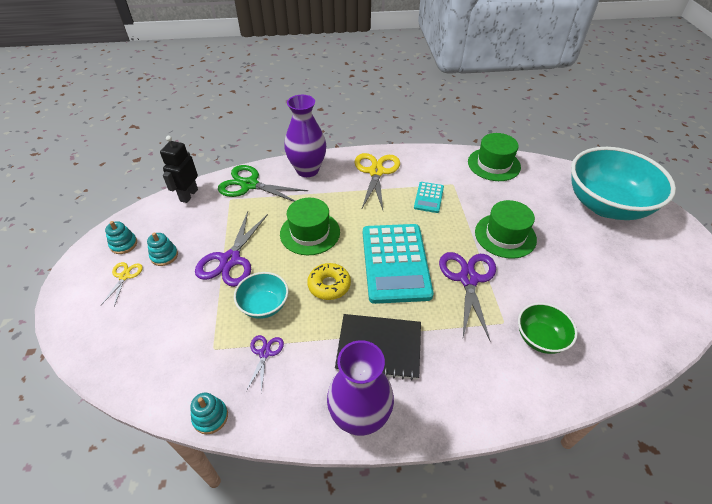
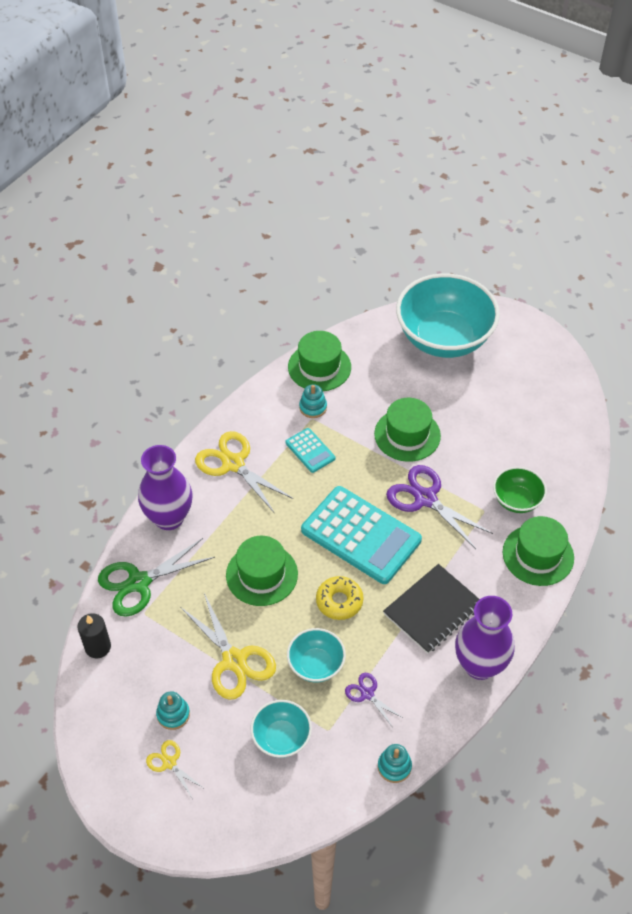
camera: 50 degrees left, 5 degrees up
(124, 244) = (119, 744): turquoise stacking toy -> turquoise stacking toy (313, 407)
(186, 324) = (281, 738): none -> turquoise bowl
(188, 195) = (98, 647): black robot -> black candle
(230, 260) = (234, 660): purple scissors -> yellow scissors
(510, 390) = (538, 555): none -> green hat

